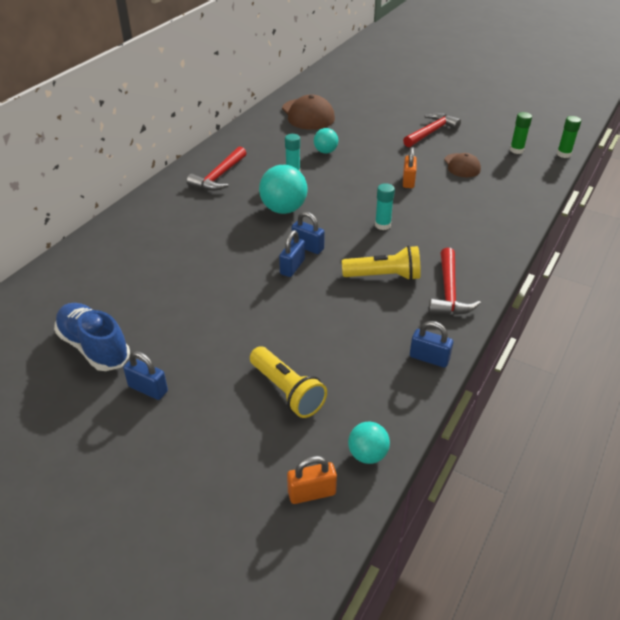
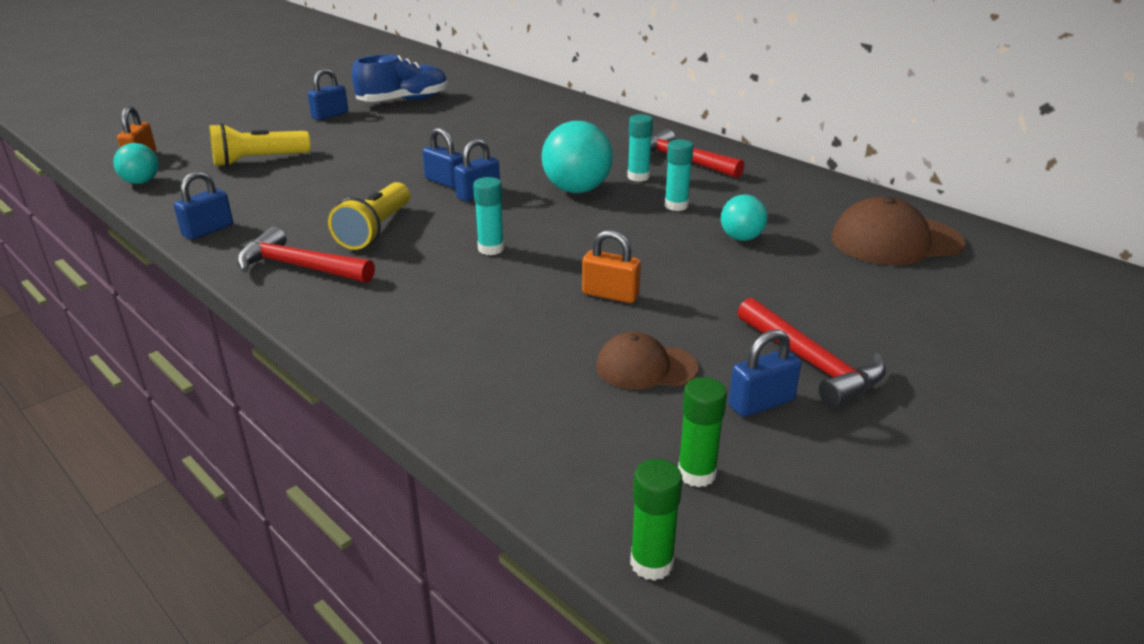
camera: 105 degrees right, 10 degrees down
(253, 190) = (638, 177): none -> turquoise glue stick
(466, 141) = (761, 403): none -> blue padlock

